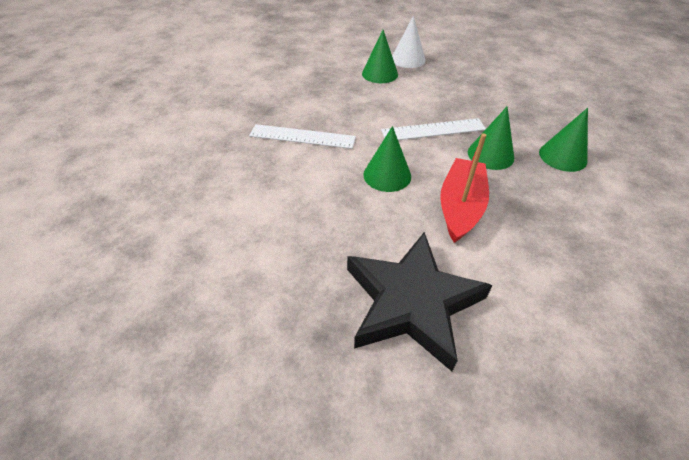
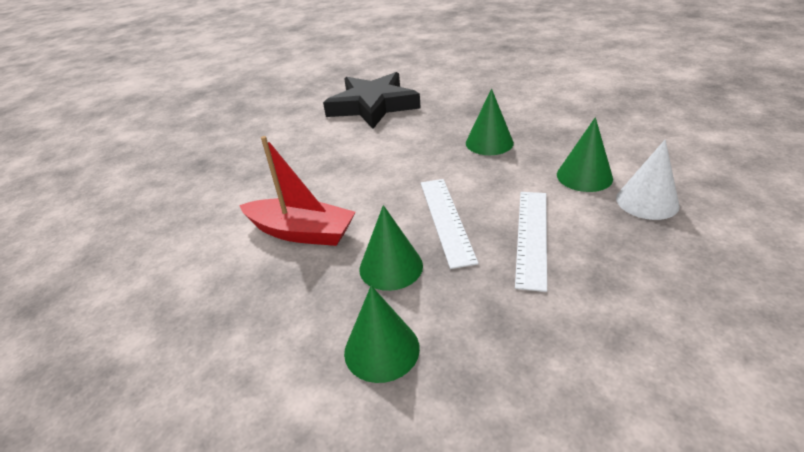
camera: 95 degrees right, 10 degrees down
(302, 136) = (428, 134): white ruler -> white ruler (532, 236)
(387, 175) = (361, 185): green cone -> green cone (489, 143)
(411, 303) = (205, 198): black star -> black star (373, 105)

